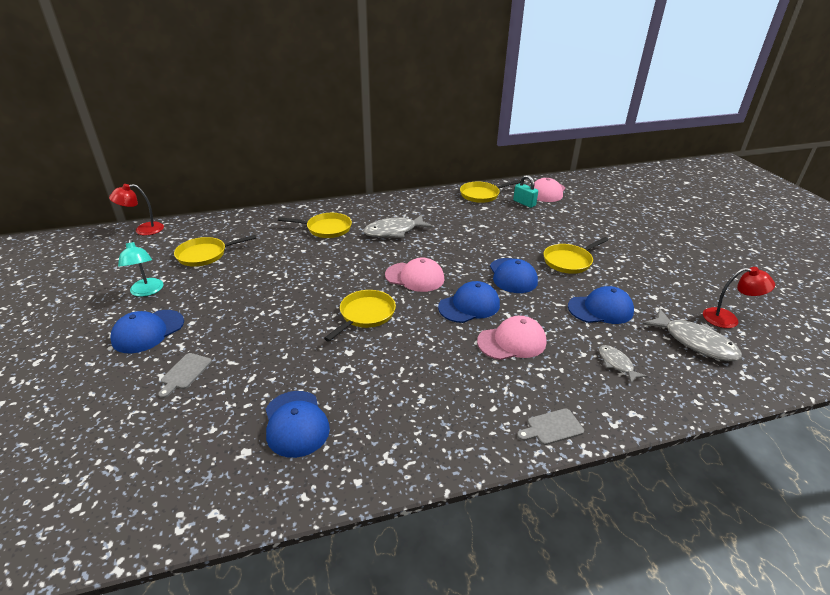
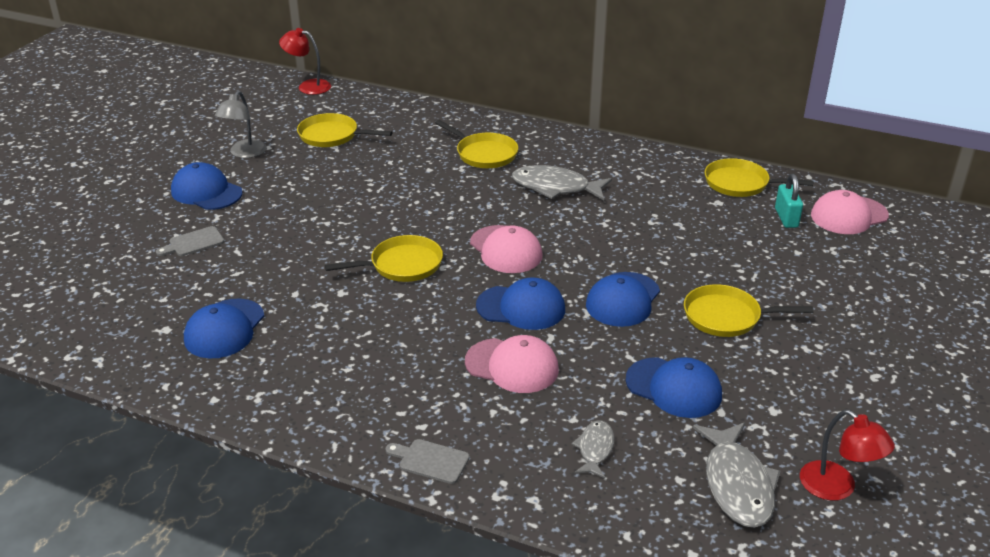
camera: 40 degrees right, 0 degrees up
(147, 291) = (244, 153): turquoise lamp -> grey lamp
(148, 331) = (206, 192): blue cap -> blue cap turned 45 degrees clockwise

